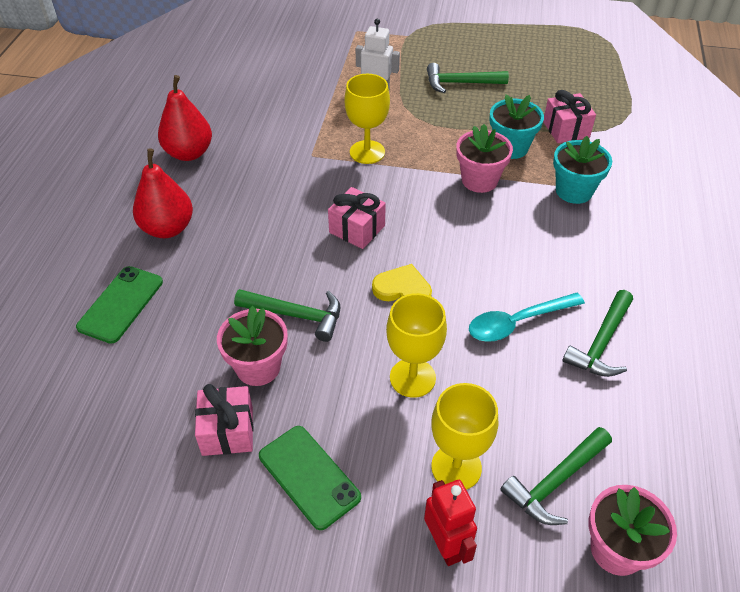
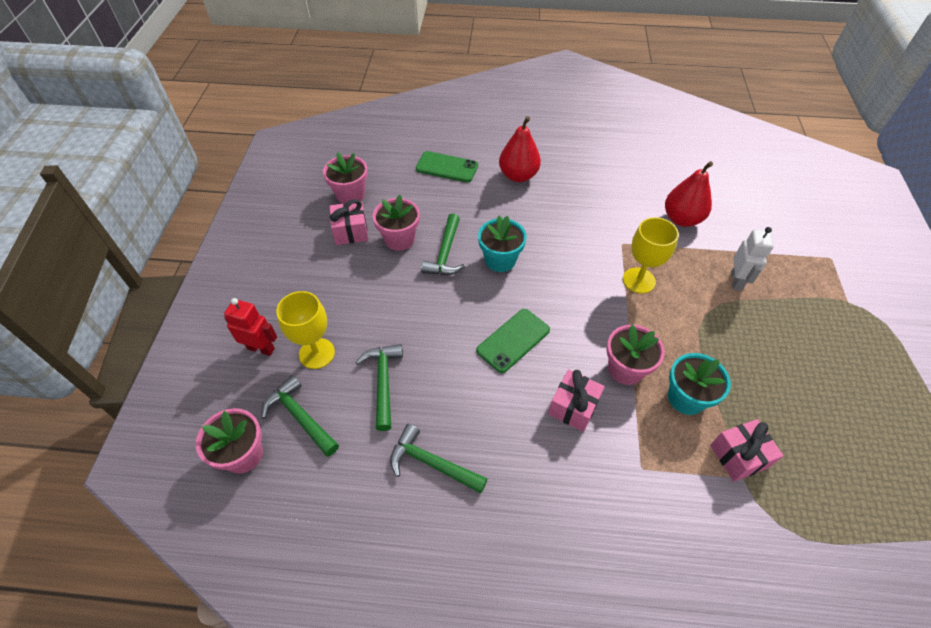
camera: 85 degrees right, 5 degrees up
(141, 433) = (350, 195): none -> pink flower pot
(189, 153) = (601, 172): red pear -> red pear (681, 219)
(309, 476) = (316, 274): green phone -> green phone (513, 340)
(357, 229) = (539, 281): pink gift -> pink gift (573, 407)
(403, 289) = (478, 315): yellow heart -> none
(412, 378) = (392, 325): yellow goblet -> none
(446, 545) = (261, 348): red robot -> red robot turned 135 degrees counterclockwise
(460, 83) = (781, 352): green hammer -> green hammer (383, 382)
(517, 322) = (450, 396): turquoise spoon -> none
(574, 191) = (633, 456): turquoise flower pot -> turquoise flower pot (500, 260)

